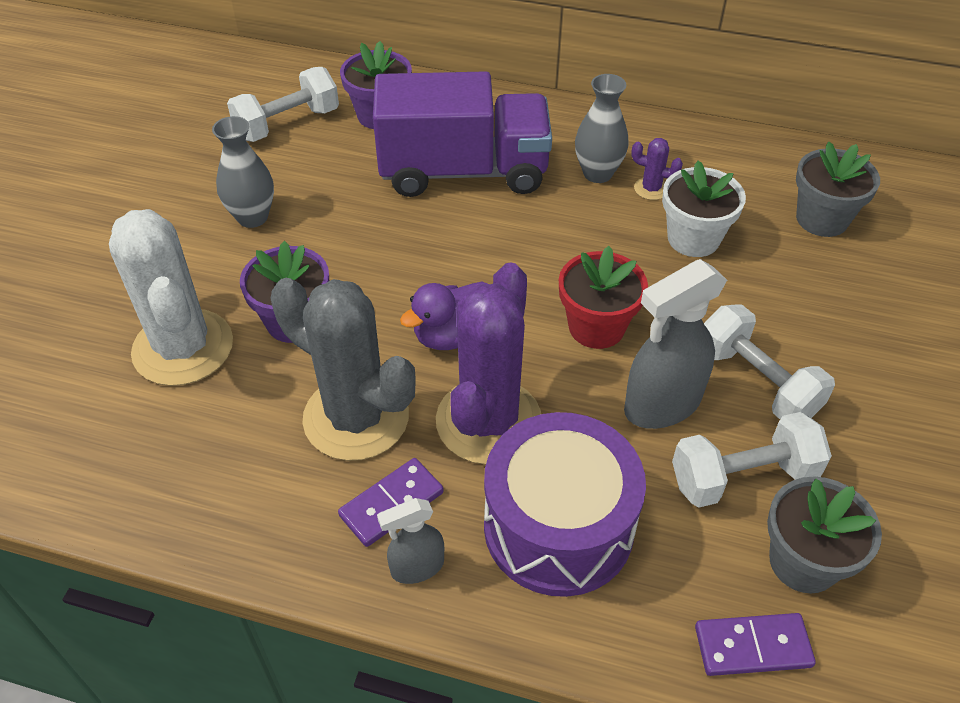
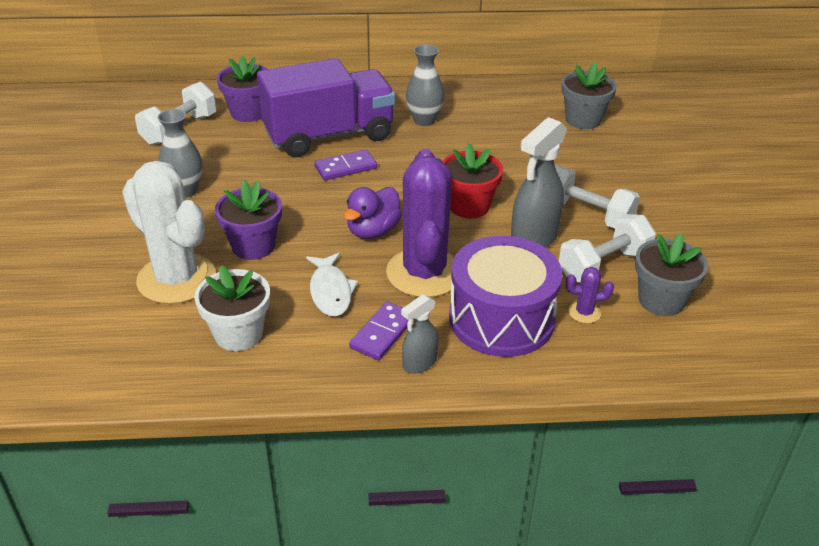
camera: 20 degrees left, 10 degrees down
(356, 418) = (330, 291): grey cactus -> white fish
(651, 189) = (465, 123): purple cactus -> purple cactus (584, 312)
(693, 239) = (507, 145): white flower pot -> white flower pot (238, 334)
(752, 647) = (653, 350): purple domino -> purple domino (345, 167)

